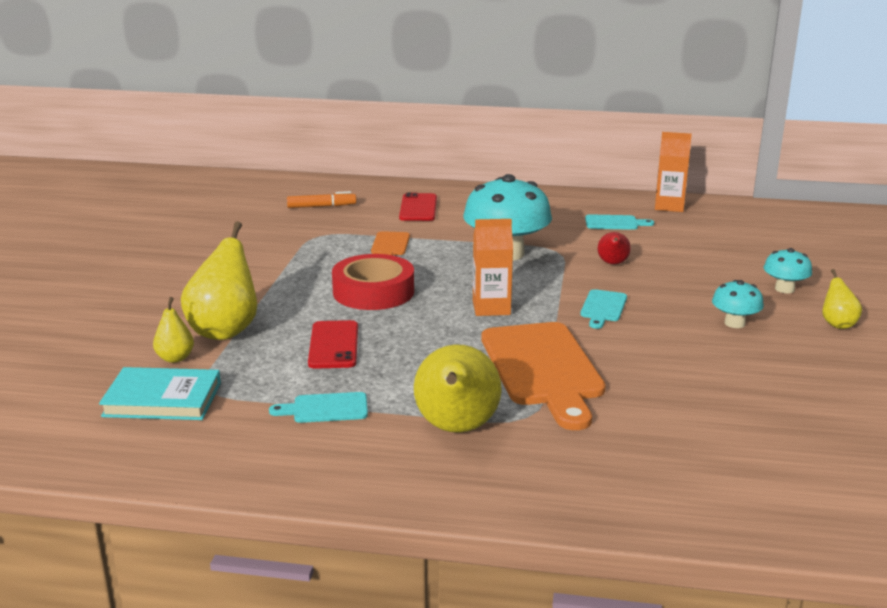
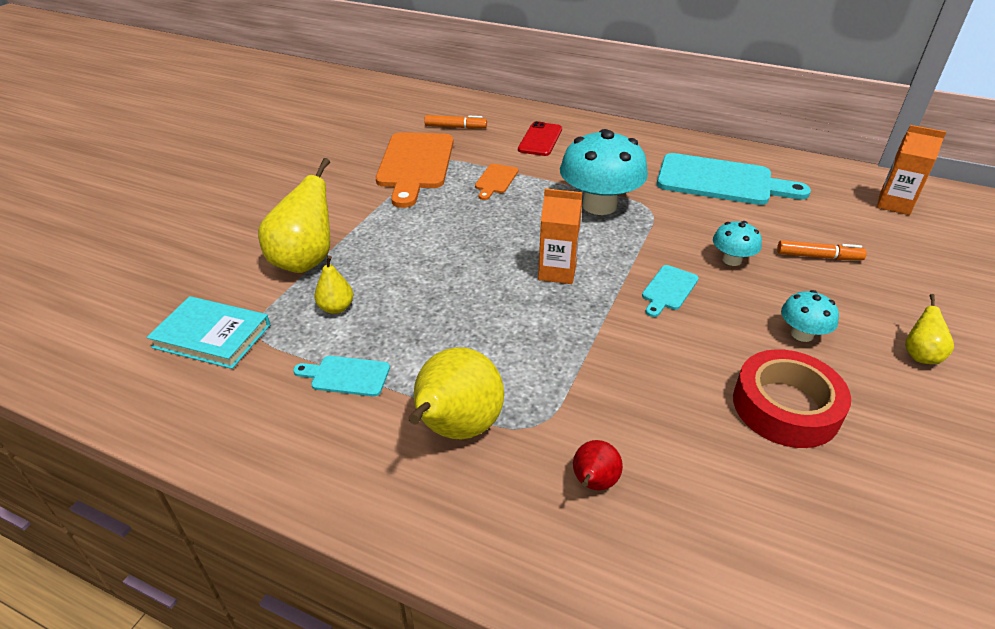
camera: 15 degrees right, 15 degrees up
(175, 358) = (247, 287): yellow pear -> yellow pear (336, 308)
(334, 345) = (391, 295): red phone -> none
(373, 292) = (456, 234): red tape -> red tape (785, 407)
(543, 368) = (576, 362): orange cutting board -> orange cutting board (415, 164)
(612, 263) = (700, 233): red pear -> red pear (593, 483)
(614, 223) = (720, 181): turquoise cutting board -> turquoise cutting board, size x2.17
(669, 206) = (784, 167): orange carton -> orange carton (894, 204)
(727, 268) = (818, 257): none -> orange marker
(784, 289) = (873, 295): turquoise mushroom -> turquoise mushroom (732, 260)

